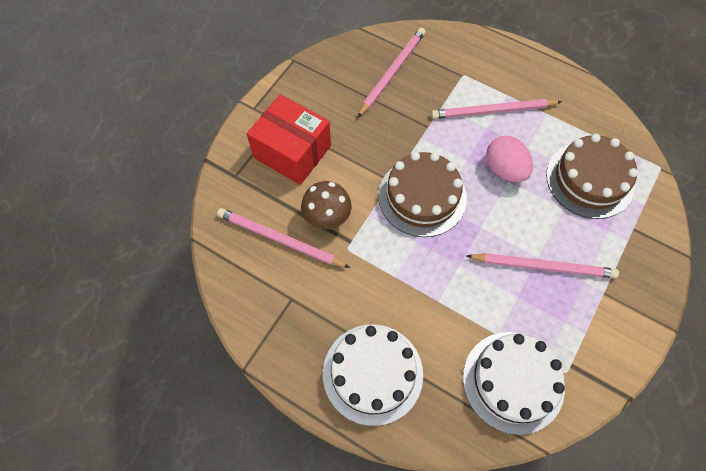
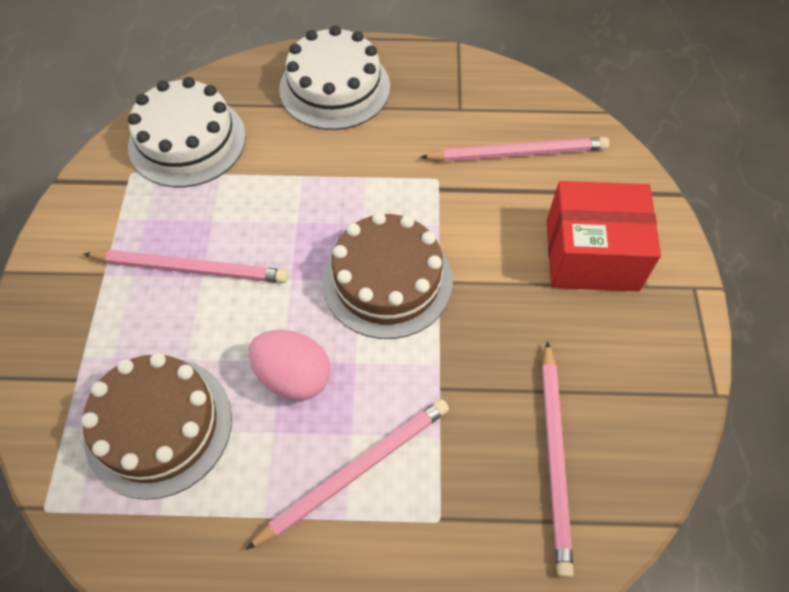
camera: 150 degrees right, 5 degrees down
(327, 217) = (485, 200): brown mushroom -> none
(543, 266) = (191, 269): pink pencil -> pink pencil turned 150 degrees counterclockwise

